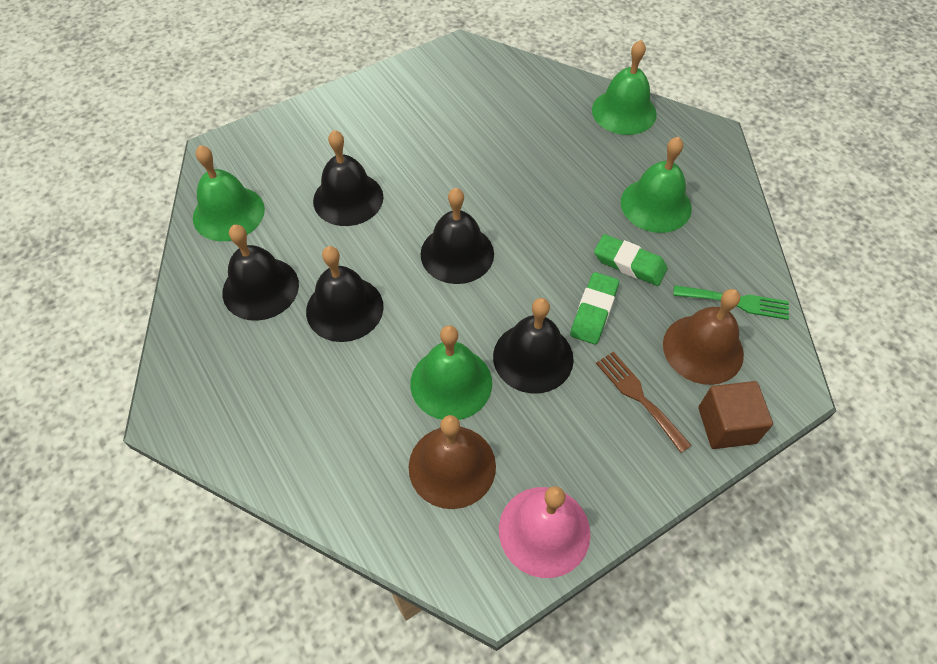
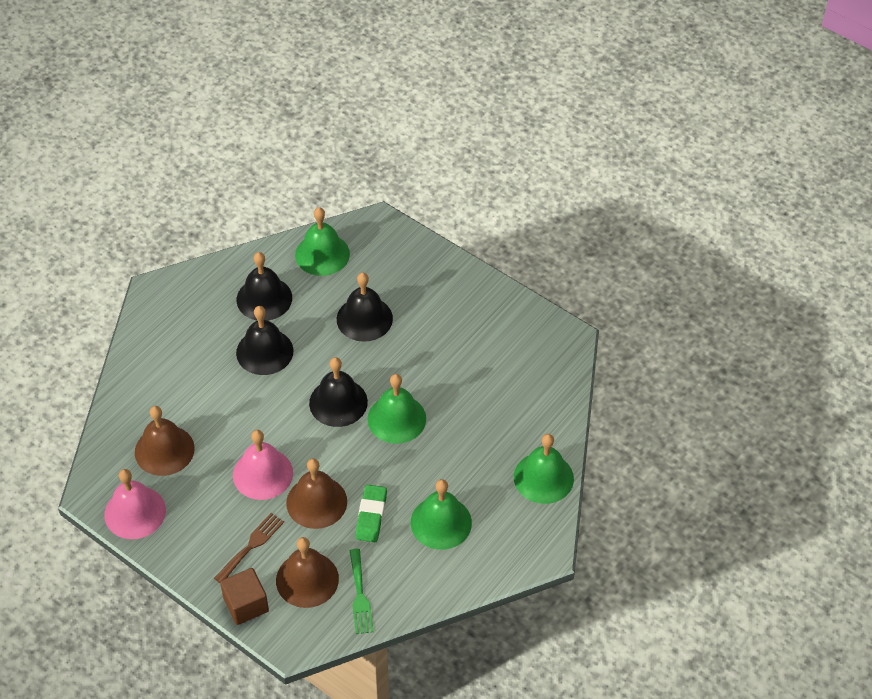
camera: 70 degrees right, 5 degrees down
(451, 383) = (226, 431): green bell -> green bell (396, 418)
(533, 357) = (263, 474): black bell -> pink bell
(594, 311) = (316, 502): green eraser -> brown bell

